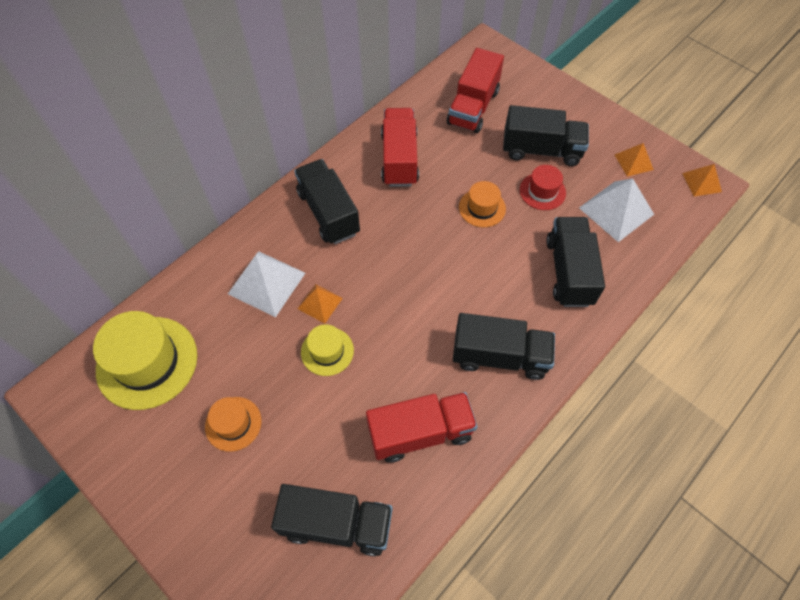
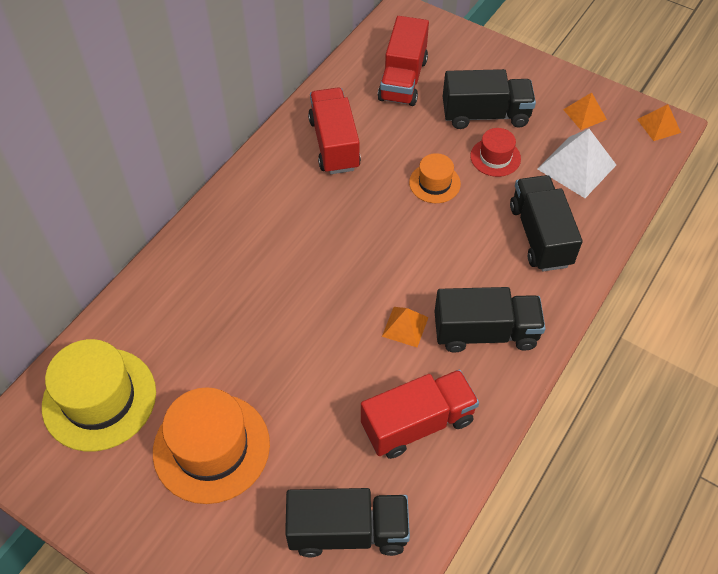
camera: 10 degrees left, 5 degrees down
(233, 423) = (211, 447): orange hat -> orange hat, size x1.87
(266, 283) = (215, 295): white pyramid -> none
(320, 303) = (279, 307): orange pyramid -> orange pyramid (405, 326)
(327, 351) = (298, 356): yellow hat -> none
(328, 213) = (268, 211): black truck -> none

